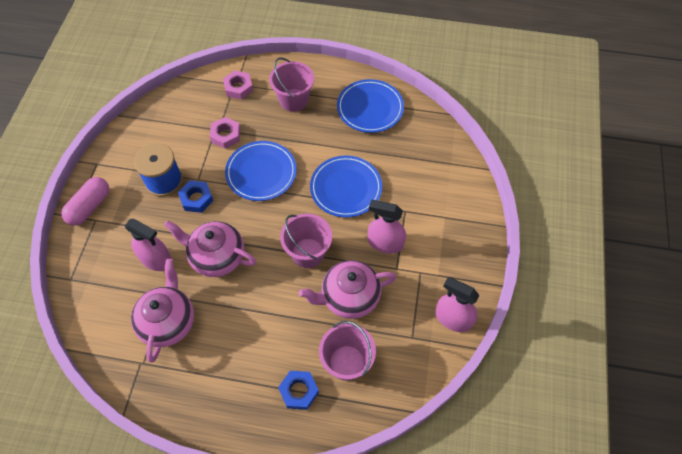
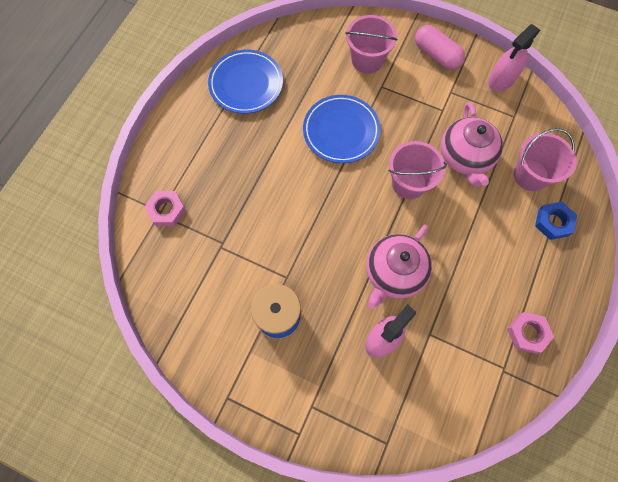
camera: 75 degrees left, 10 degrees up
(90, 207) = (290, 412): pink capsule -> pink capsule (436, 55)
(168, 321) = (461, 335): pink teapot -> none
(196, 199) = (313, 283): blue nut -> none
(225, 135) = (233, 237): pink nut -> pink nut (527, 333)
(261, 173) = (298, 208): blue plate -> none
(293, 100) = (208, 155): pink bucket -> pink bucket (367, 60)
(385, 243) = (413, 112): pink spray bottle -> none

